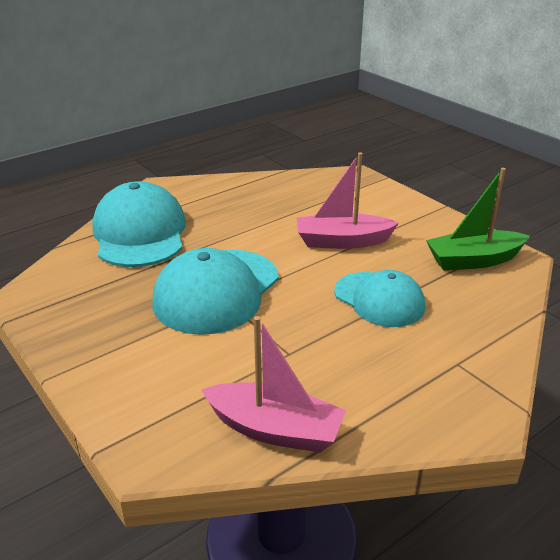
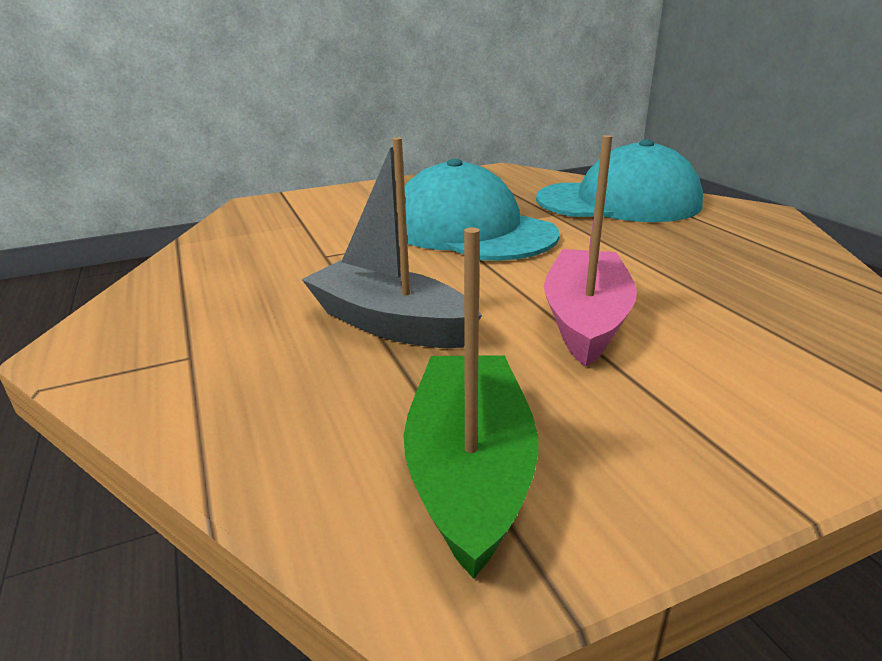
camera: 105 degrees right, 5 degrees down
(275, 429) = (225, 241): pink boat -> none
(379, 299) = (390, 323): turquoise cap -> grey boat

